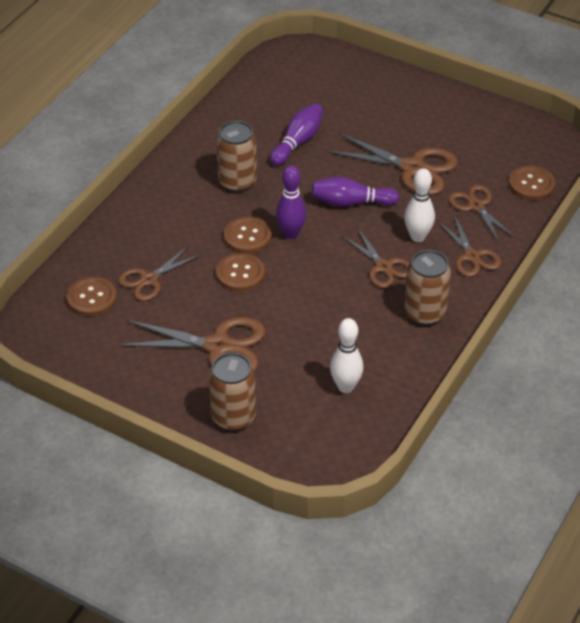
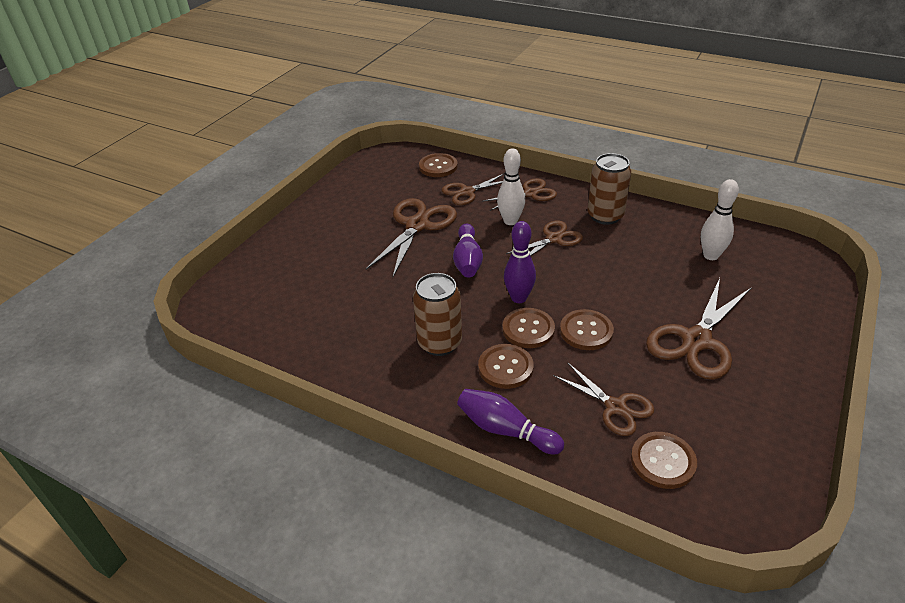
camera: 90 degrees left, 5 degrees down
(203, 219) = (505, 367): none -> brown button
(218, 346) = (696, 340): brown scissors -> brown scissors turned 150 degrees counterclockwise
(233, 417) = (785, 323): brown can -> none
(298, 142) = (373, 300): purple bowling pin -> purple bowling pin (505, 430)

